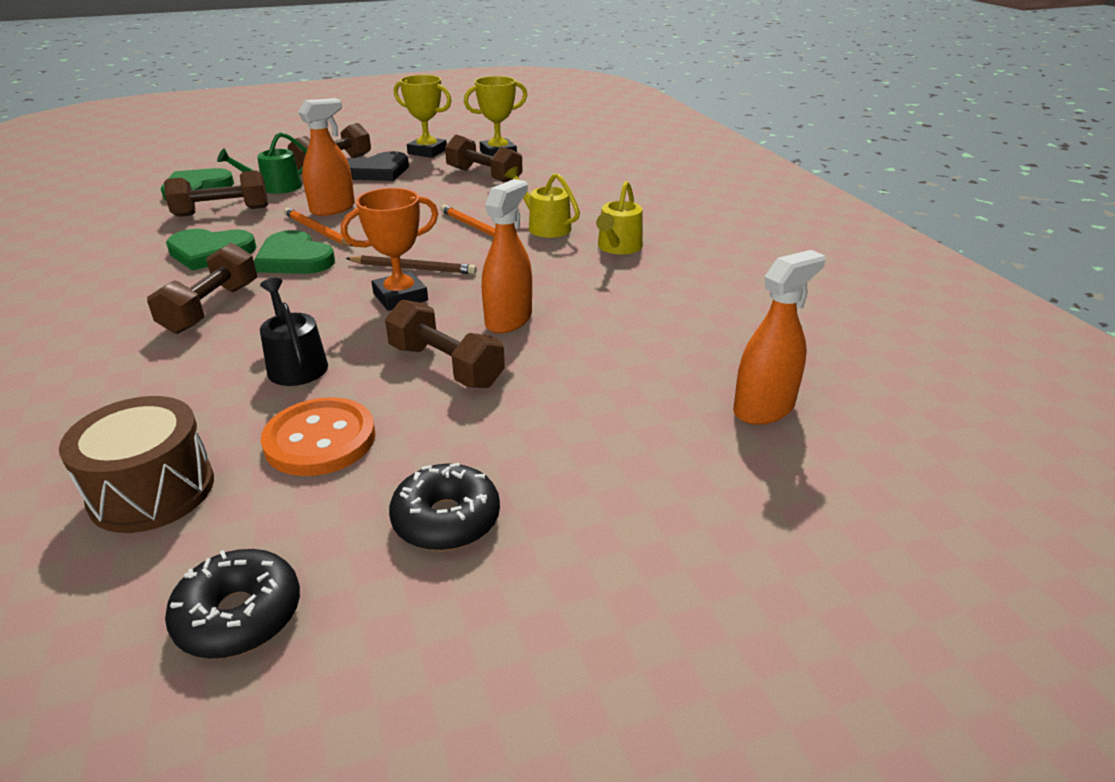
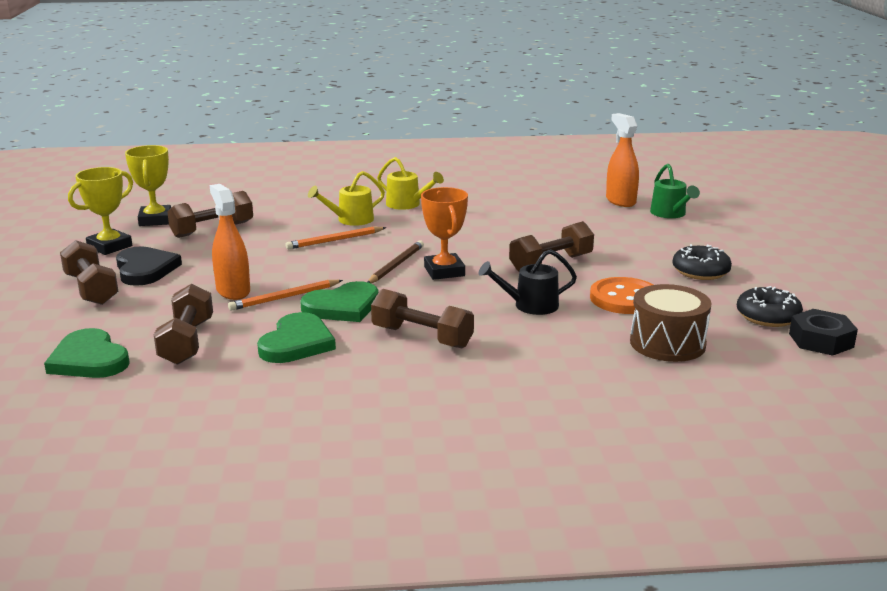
camera: 75 degrees left, 10 degrees down
(116, 700) = (821, 340): none -> black nut
(275, 187) = (138, 317): green watering can -> green watering can (670, 214)
(508, 320) = (498, 243): orange spray bottle -> none

